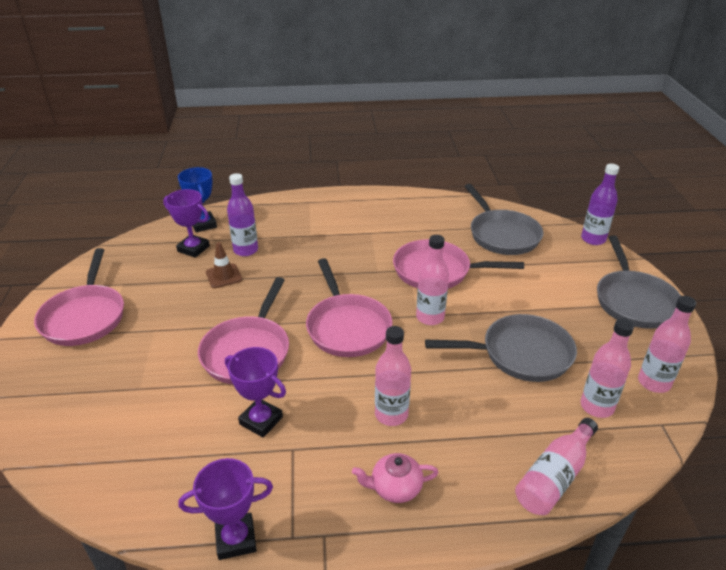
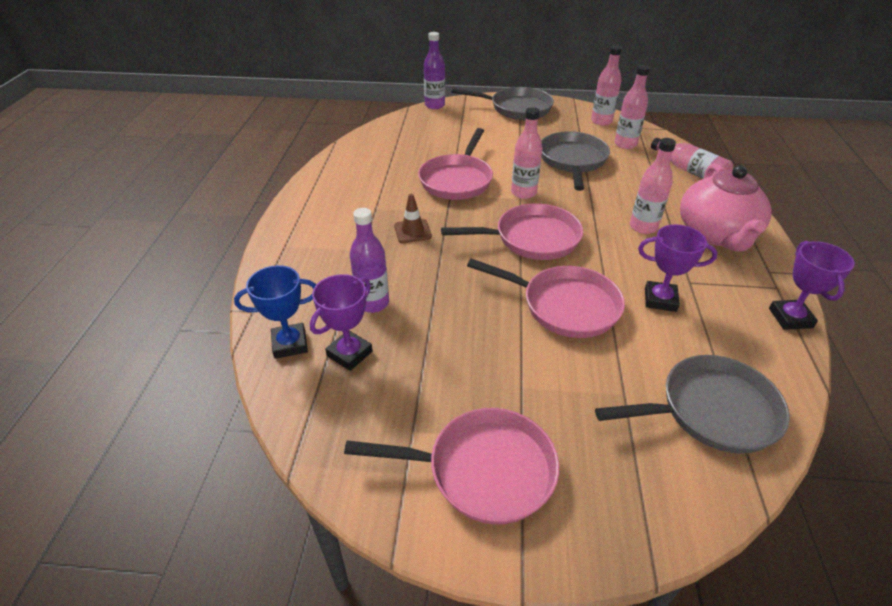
camera: 80 degrees left, 5 degrees up
(224, 276) = (423, 323): brown traffic cone -> brown traffic cone (412, 231)
(261, 420) = (660, 299): purple trophy -> purple trophy turned 60 degrees clockwise
(395, 488) = (716, 234): pink teapot -> pink teapot, size x2.11
(502, 235) = (411, 140): grey pan -> grey pan (711, 411)

